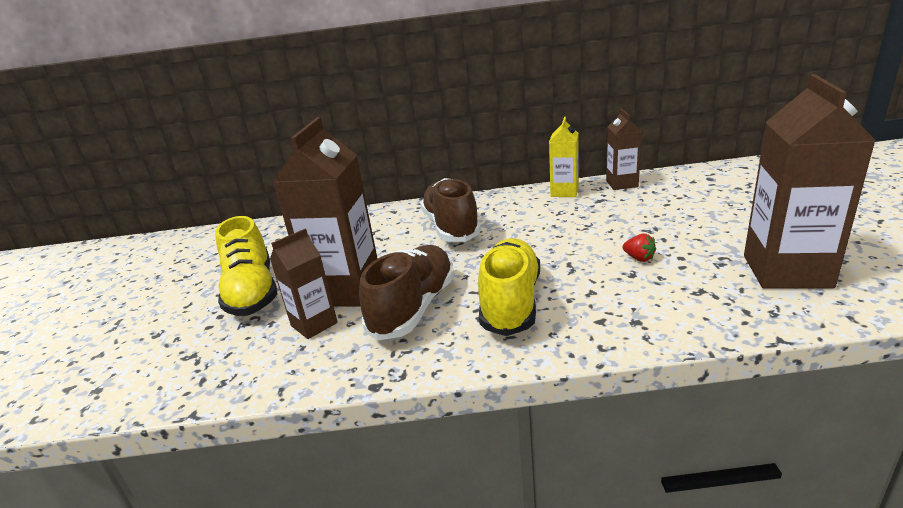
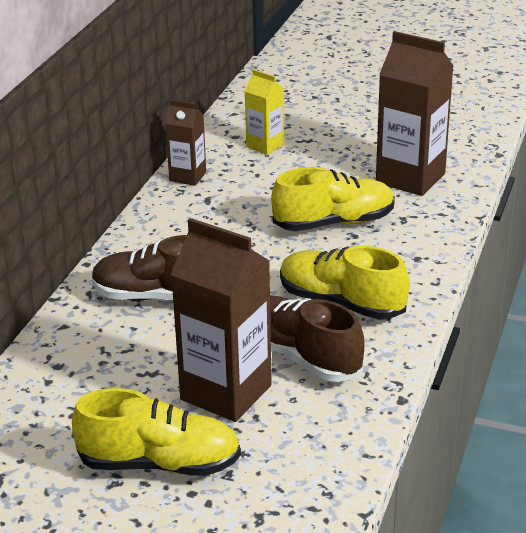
camera: 70 degrees left, 5 degrees up
(314, 324) = (275, 422): brown carton -> none
(564, 192) = (163, 210): yellow carton -> yellow carton (265, 146)
(639, 258) = (334, 223): red strawberry -> yellow shoe

